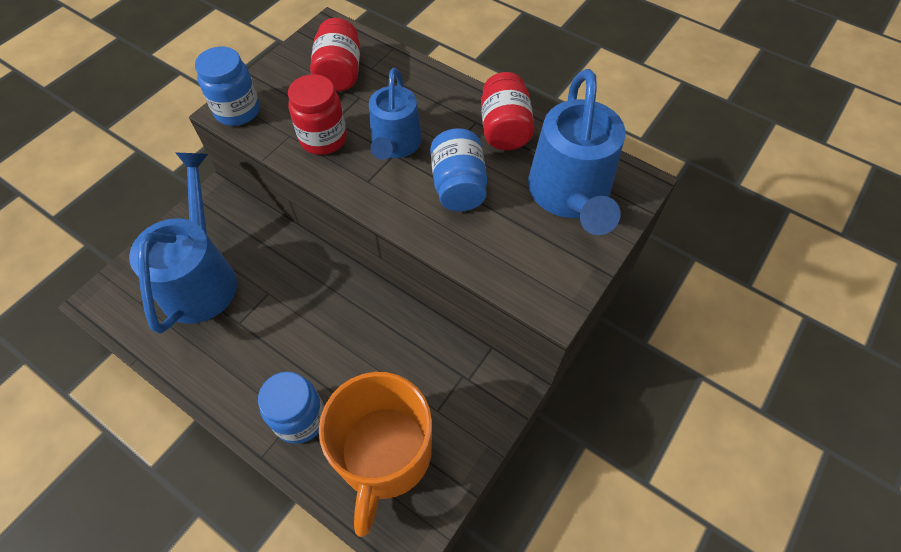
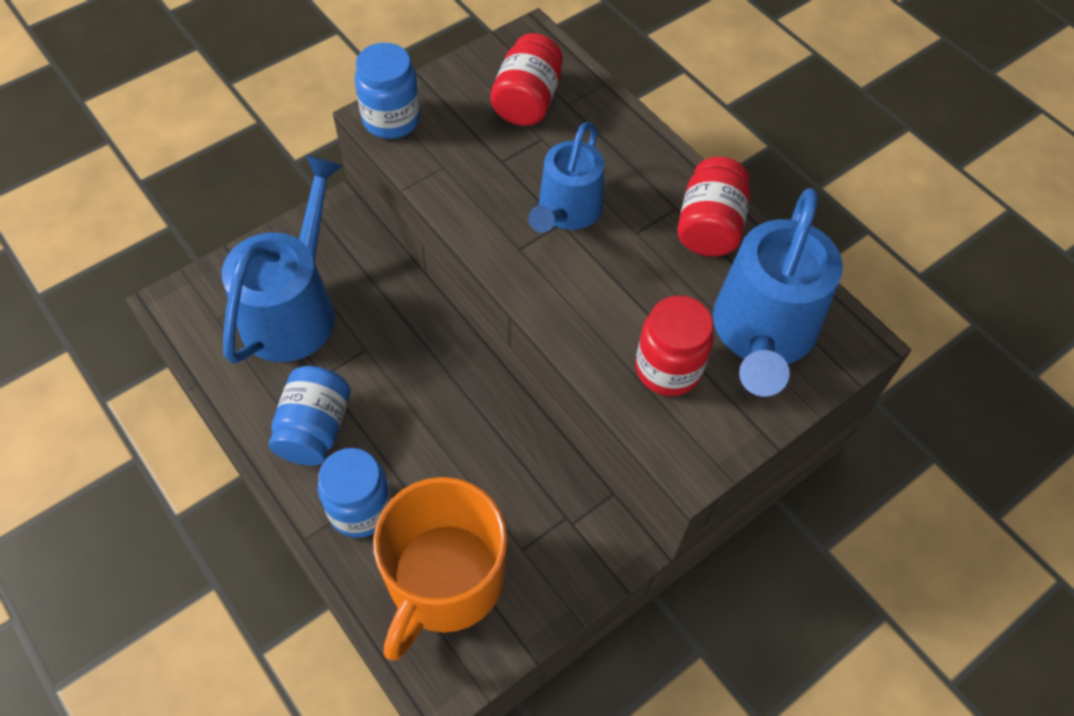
camera: 15 degrees right, 0 degrees up
(323, 139) = (482, 181): red jar -> red jar (668, 369)
(458, 186) = (627, 284): blue jar -> blue jar (315, 429)

